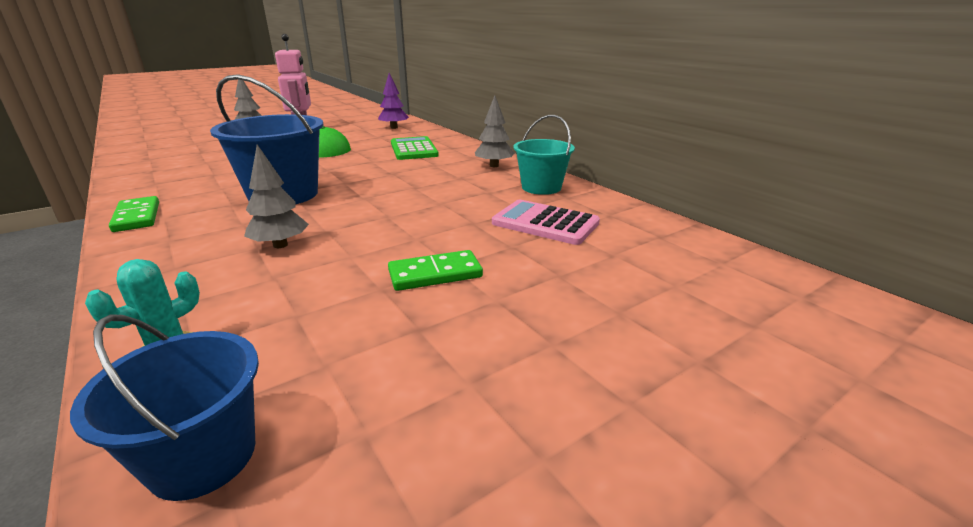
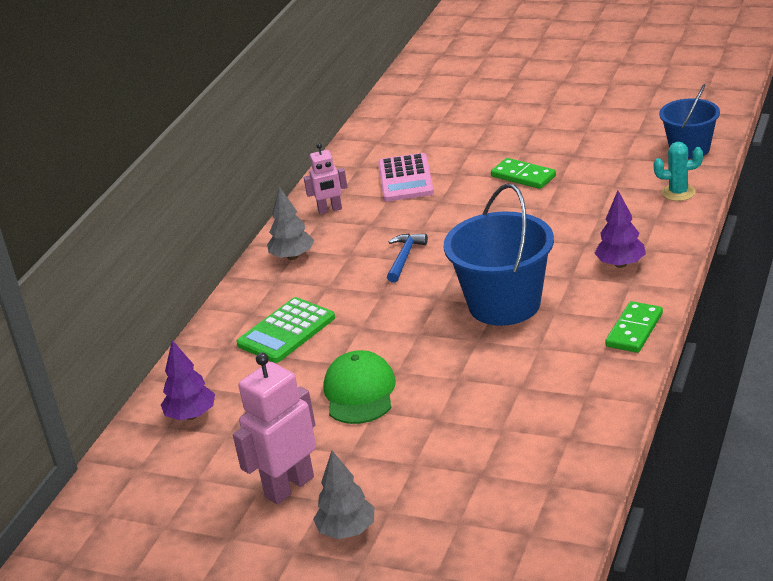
camera: 120 degrees left, 5 degrees up
(194, 248) = (620, 264): none -> purple tree
(280, 245) = (570, 240): grey tree -> none
(416, 188) = (404, 257): none -> blue hammer
(541, 187) = (330, 210): turquoise bucket -> pink robot

